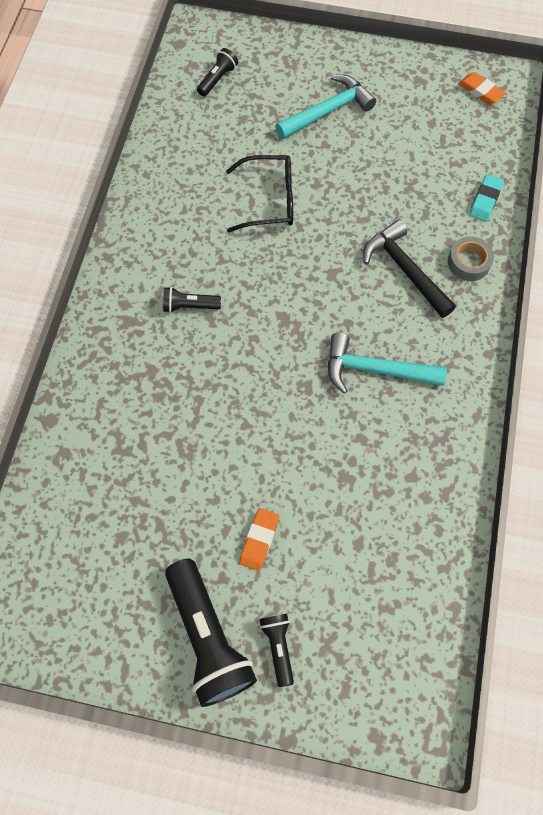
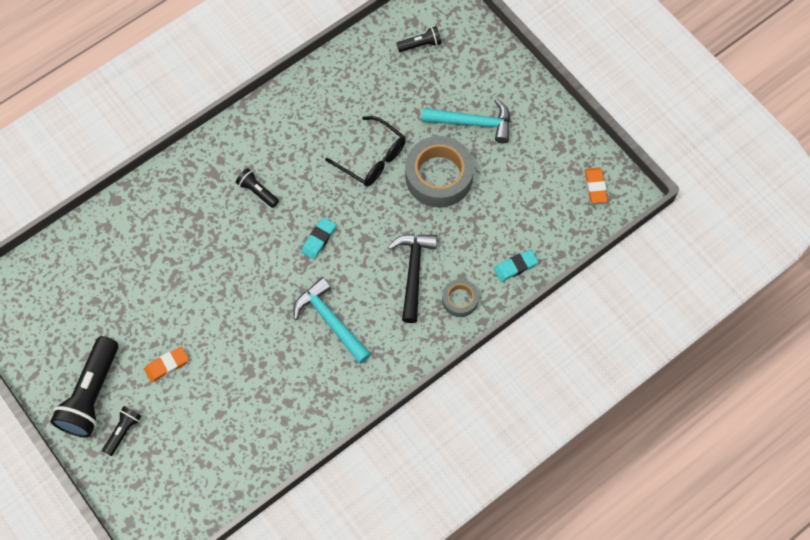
camera: 40 degrees right, 0 degrees up
(291, 306) = (319, 239): none -> turquoise eraser
(344, 174) = (439, 176): none -> grey tape

